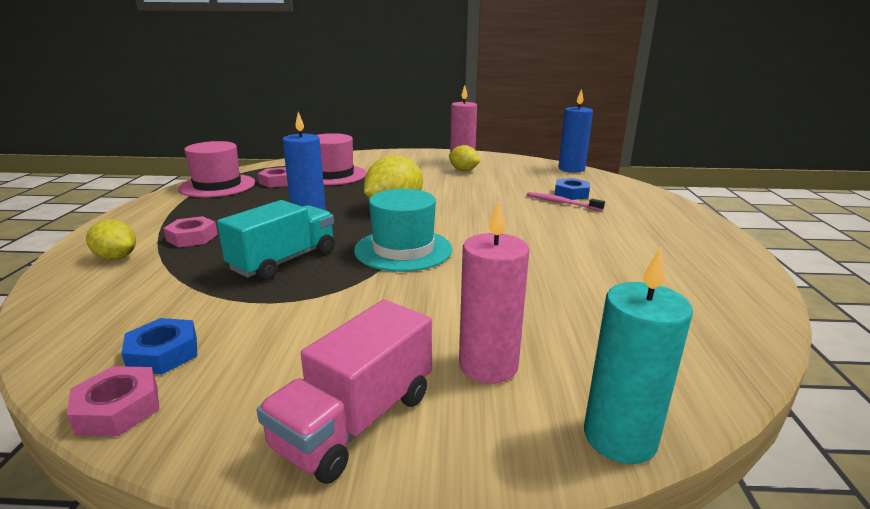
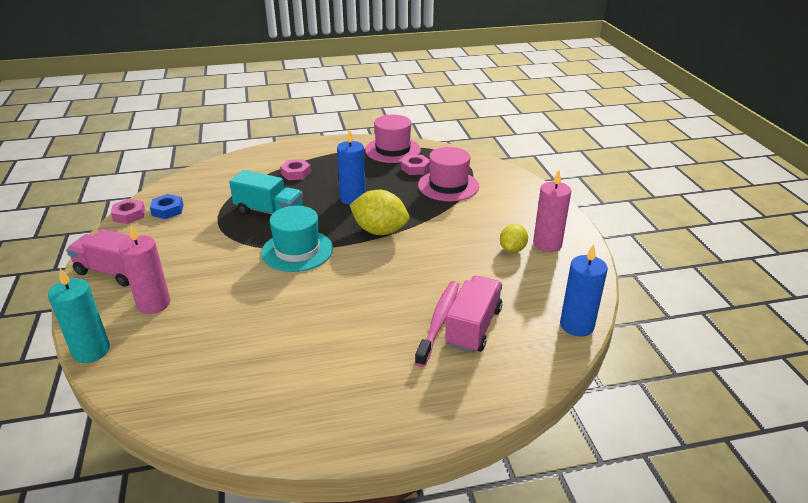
camera: 75 degrees right, 10 degrees up
(116, 257) = (263, 163): yellow lemon -> none
(561, 203) = (439, 321): pink toothbrush -> pink toothbrush, size x1.54
(571, 194) = (473, 327): blue nut -> pink truck

